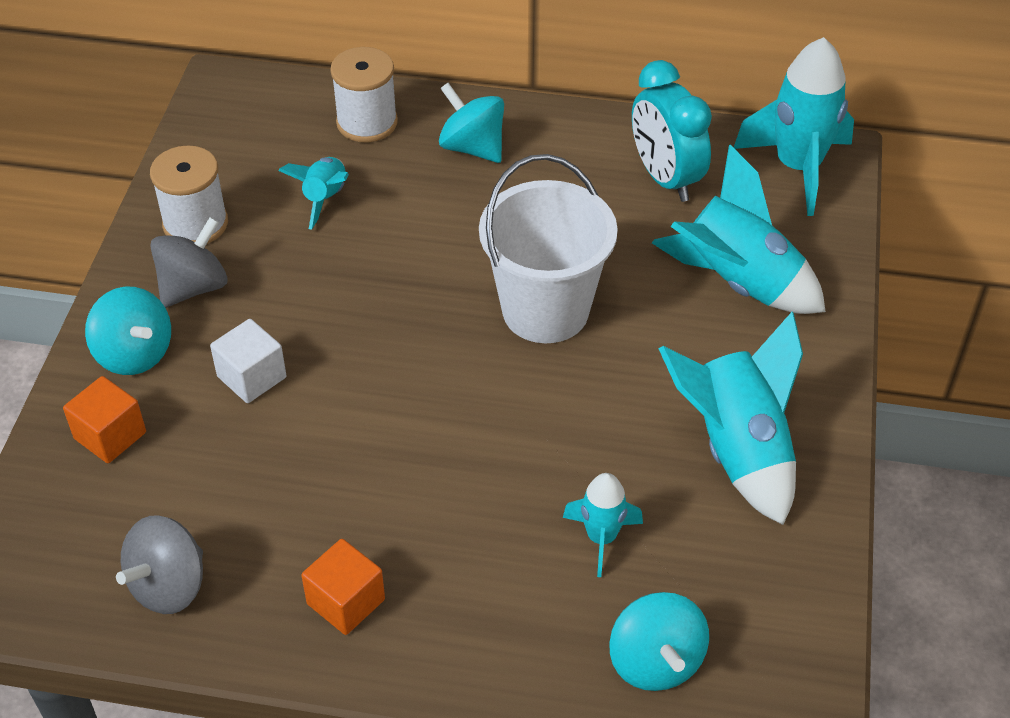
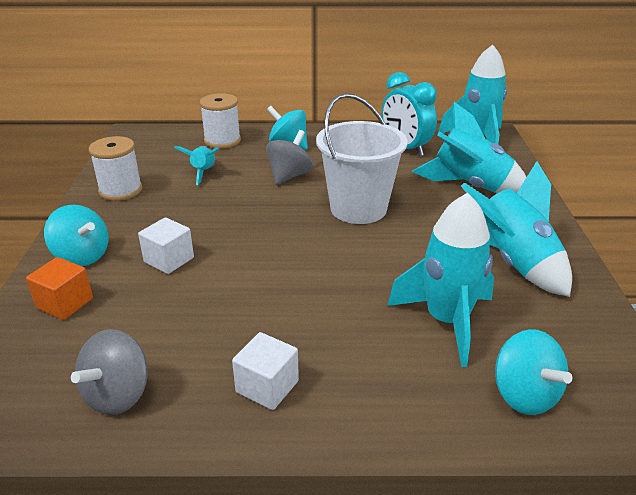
camera: 10 degrees left, 15 degrees down
(194, 287) = (122, 219): grey spinning top -> grey spinning top (289, 176)
(346, 602) = (267, 386): orange cube -> white cube
(601, 538) = (447, 321): turquoise rocket -> turquoise rocket, size x1.83

